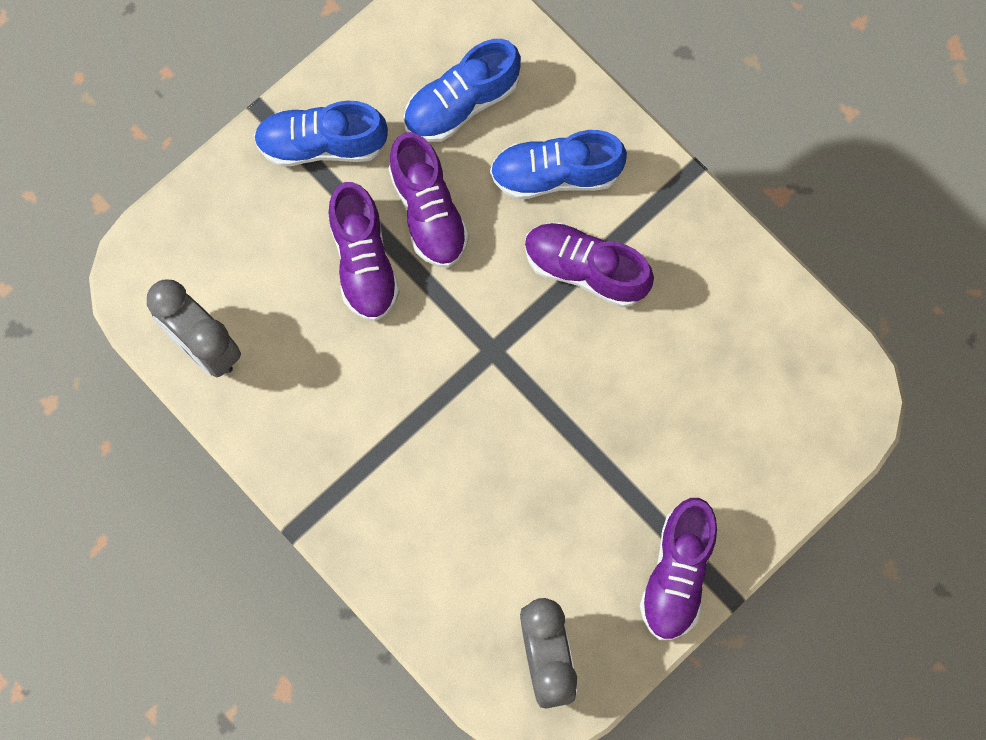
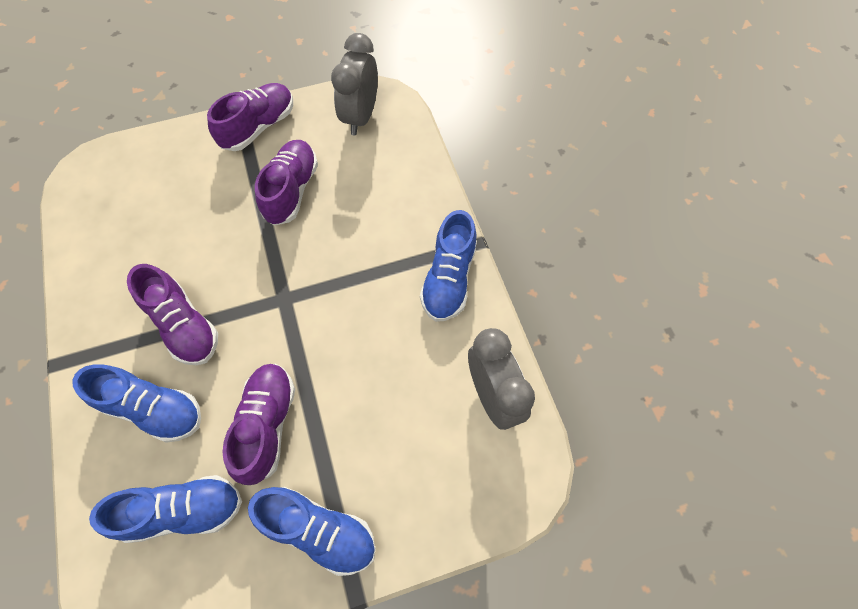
camera: 155 degrees left, 10 degrees down
(311, 463) = (449, 279): none -> blue shoe
(363, 262) = (339, 406): purple shoe -> purple shoe (291, 190)

